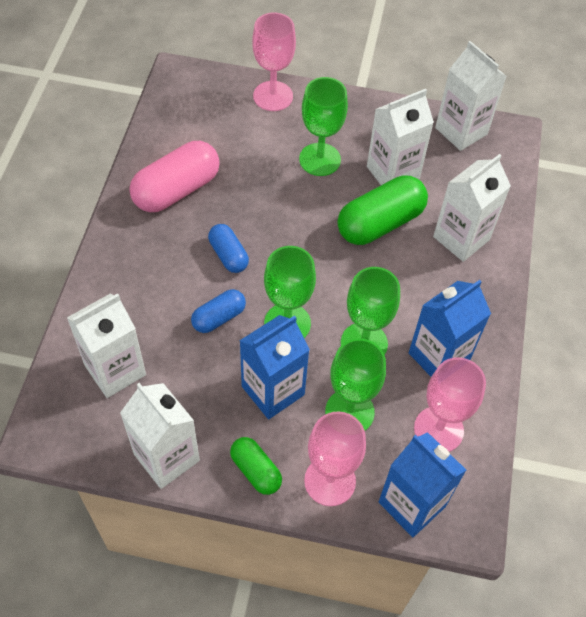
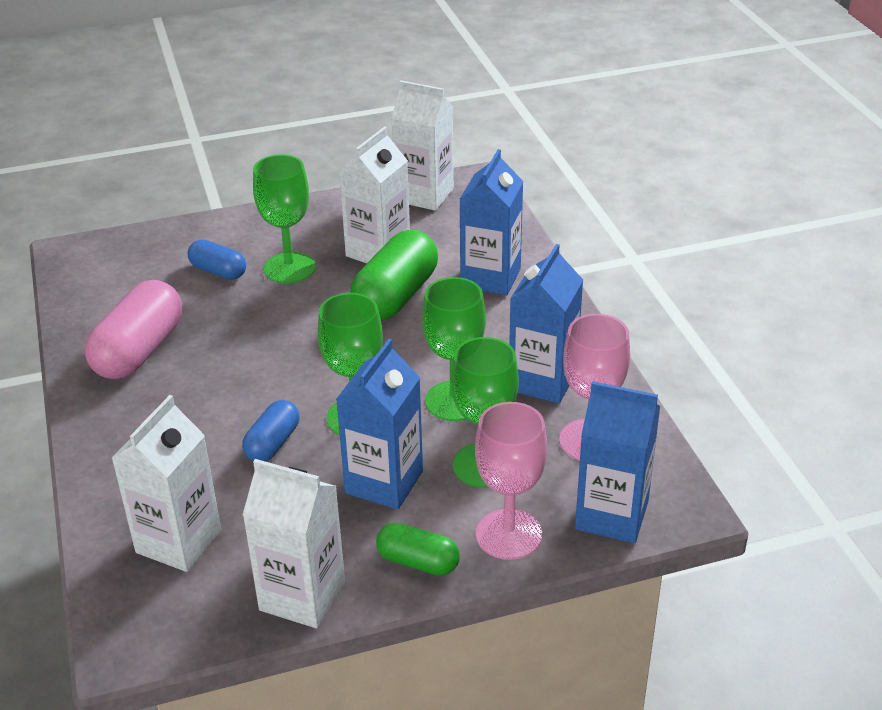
camera: 25 degrees left, 20 degrees down
(228, 255) = (244, 385): blue capsule -> blue capsule (218, 271)
(273, 96) = (197, 234): pink goblet -> none
(461, 238) = (490, 278): white carton -> blue carton

